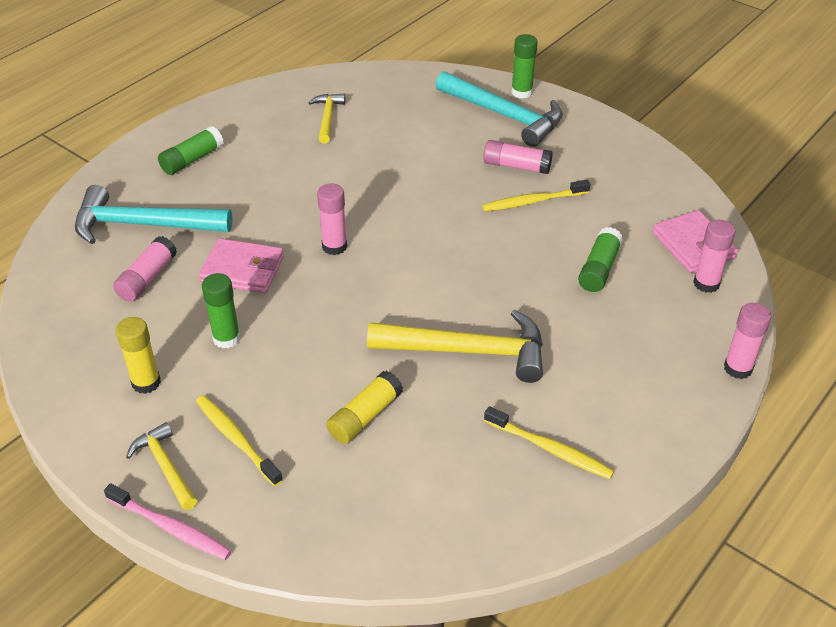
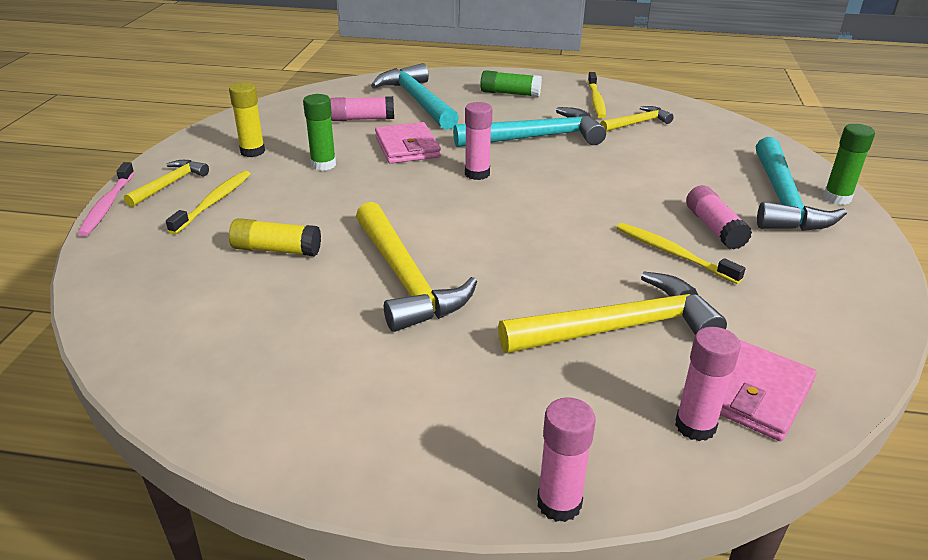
camera: 60 degrees right, 10 degrees down
(299, 185) = (536, 137): none -> turquoise hammer
(550, 449) = (300, 372): yellow toothbrush -> yellow toothbrush (596, 100)
(599, 269) = (618, 328): green glue stick -> yellow hammer

